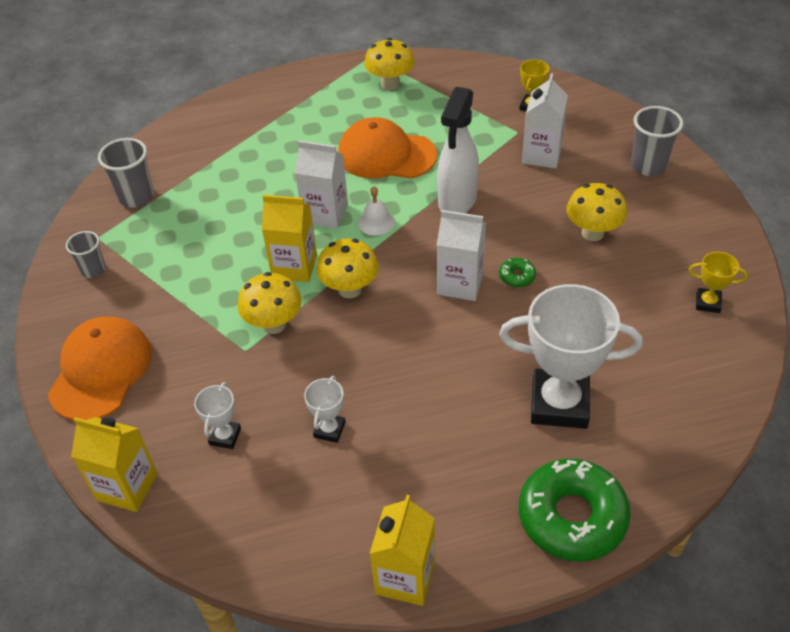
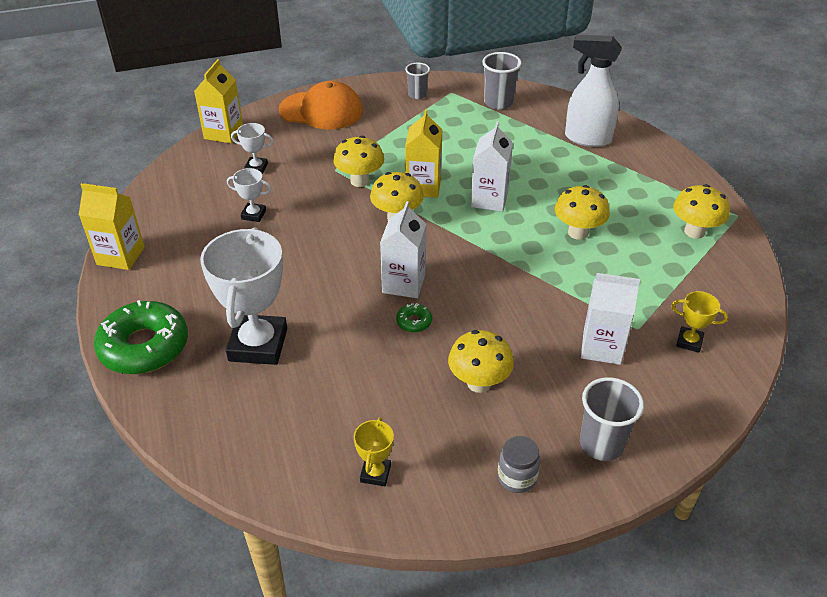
camera: 85 degrees right, 5 degrees down
(376, 222) = (481, 229): white bell -> none
(386, 155) = (578, 232): orange cap -> yellow mushroom
(457, 201) = (516, 281): white spray bottle -> white spray bottle (587, 138)
(692, 215) = (517, 477): none -> grey jar

